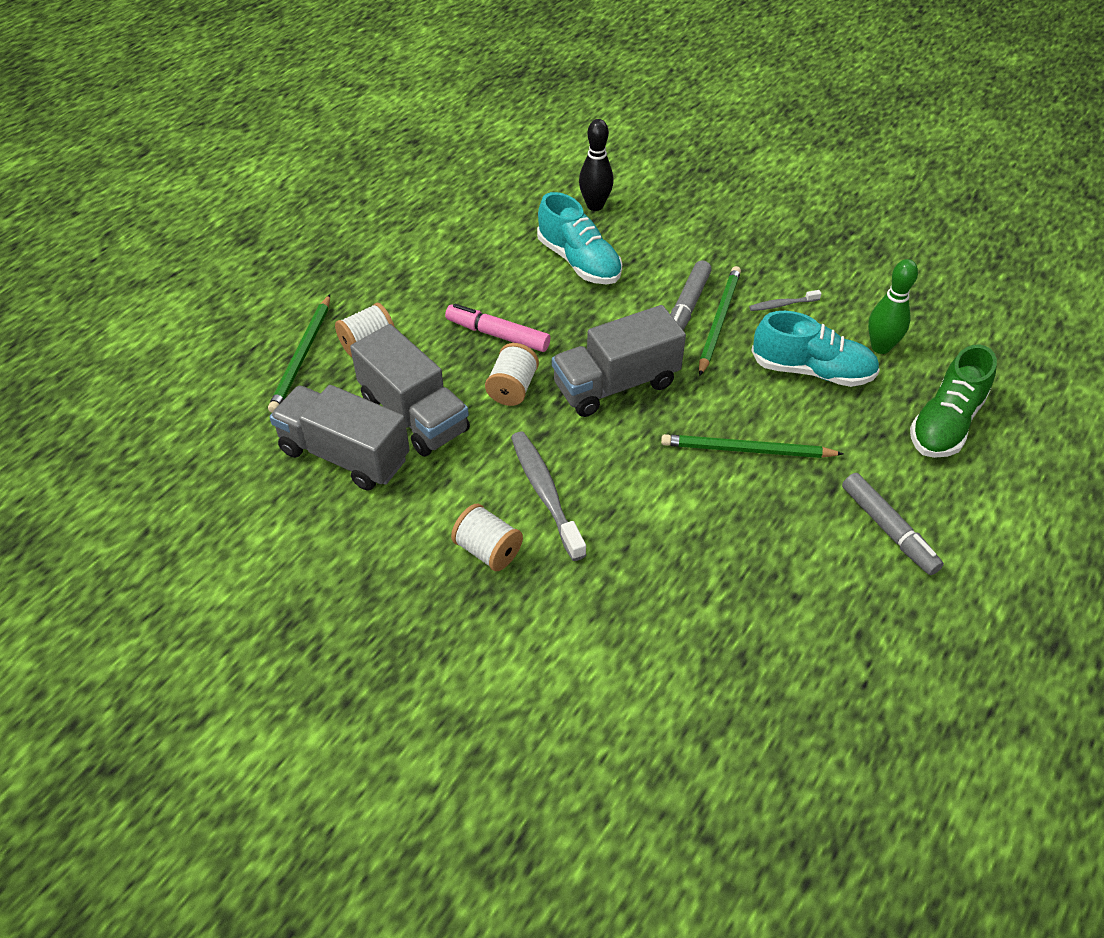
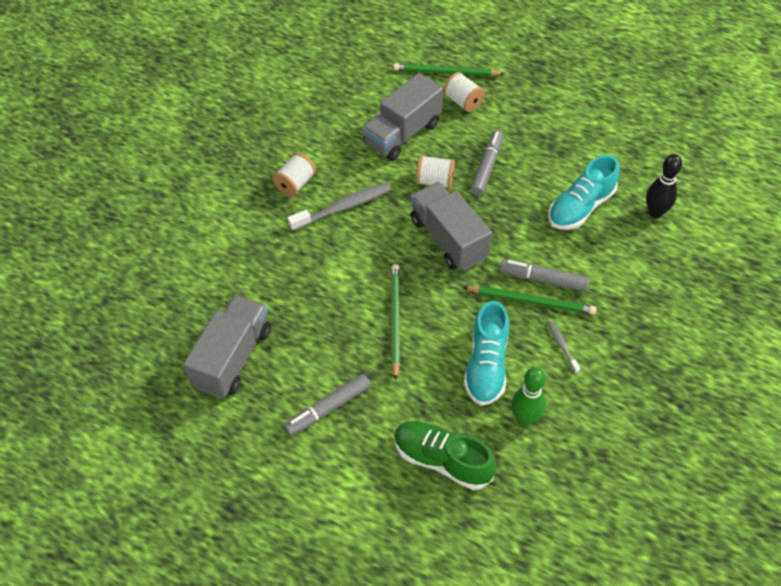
camera: 85 degrees right, 5 degrees up
(345, 455) = (364, 107): grey truck -> grey truck (233, 358)
(497, 335) = (486, 167): pink marker -> grey marker

